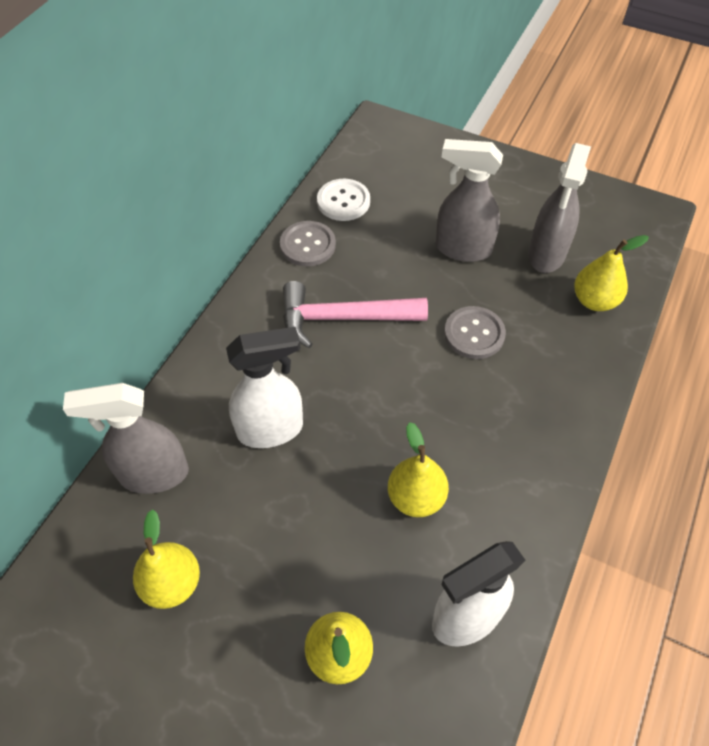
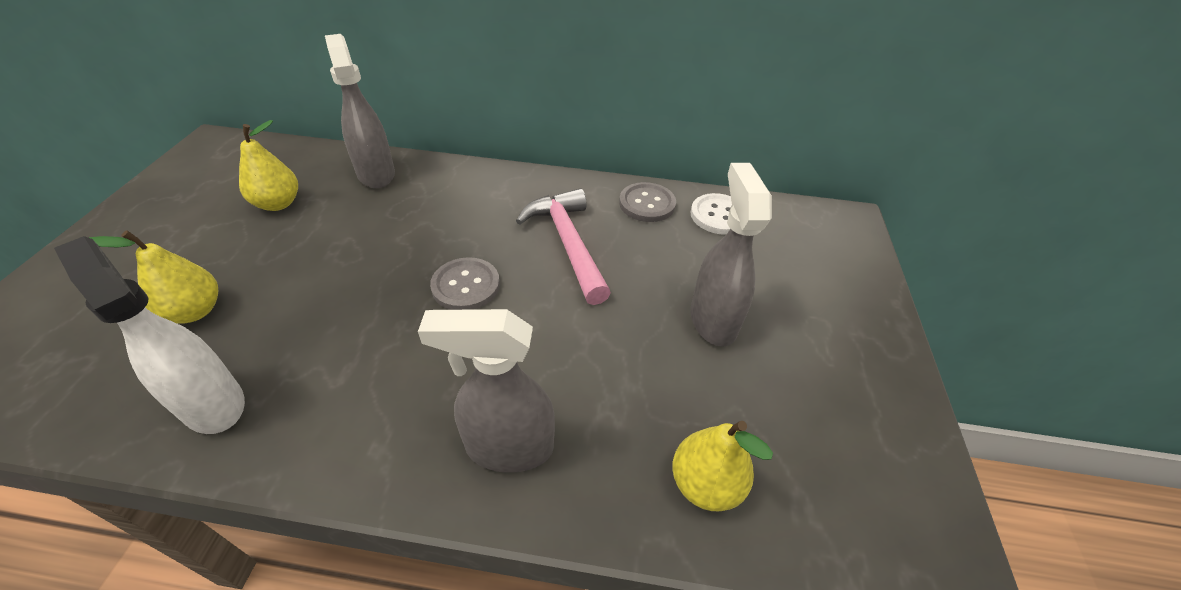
camera: 70 degrees right, 10 degrees down
(271, 429) = (427, 224): white spray bottle -> none
(416, 497) = (360, 337): yellow pear -> none
(474, 334) = (589, 351): grey button -> grey button (466, 286)
(546, 254) = (757, 410): grey spray bottle -> grey spray bottle (508, 447)

